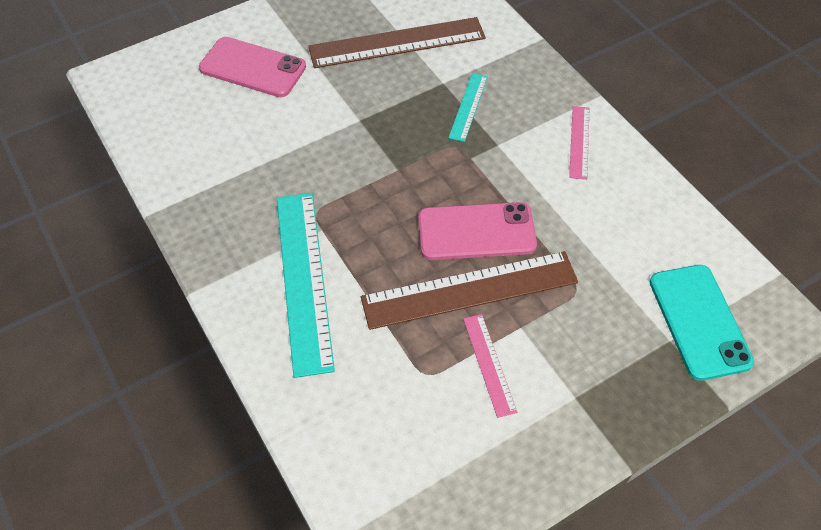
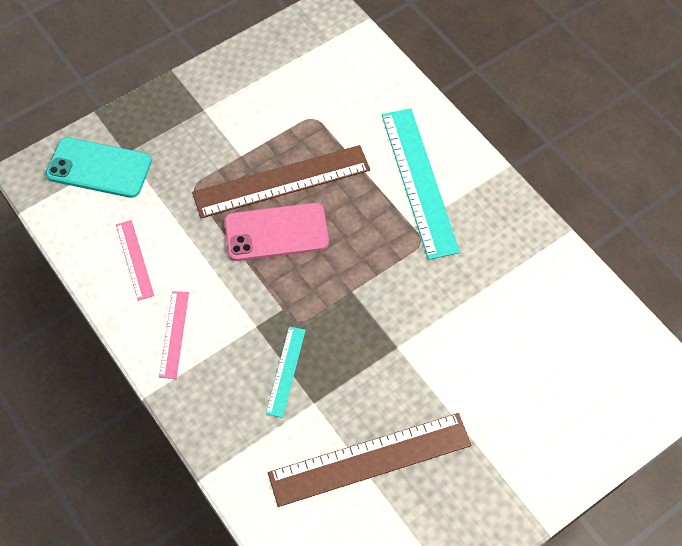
camera: 175 degrees right, 5 degrees up
(253, 67) = (526, 410): pink phone -> none
(489, 364) = (266, 127): pink ruler -> pink ruler (134, 259)
(699, 321) = (99, 168): turquoise phone -> turquoise phone turned 60 degrees counterclockwise

